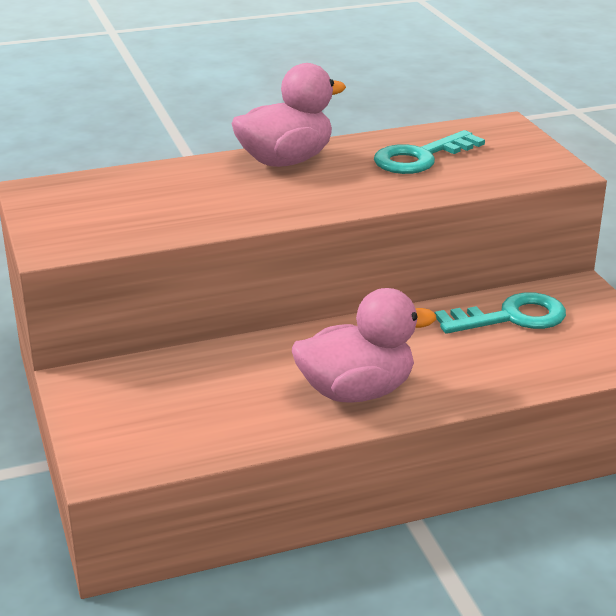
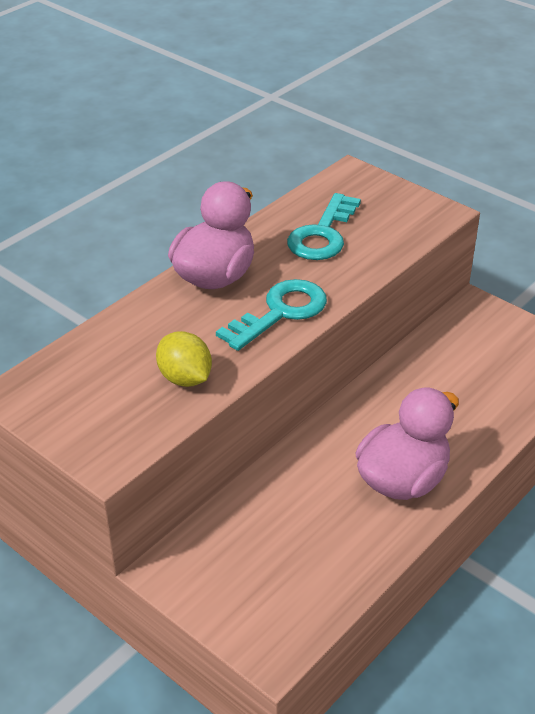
camera: 30 degrees left, 10 degrees up
(177, 217) = (185, 378): none -> yellow lemon
(511, 317) = (451, 356): turquoise key -> turquoise key (280, 312)

